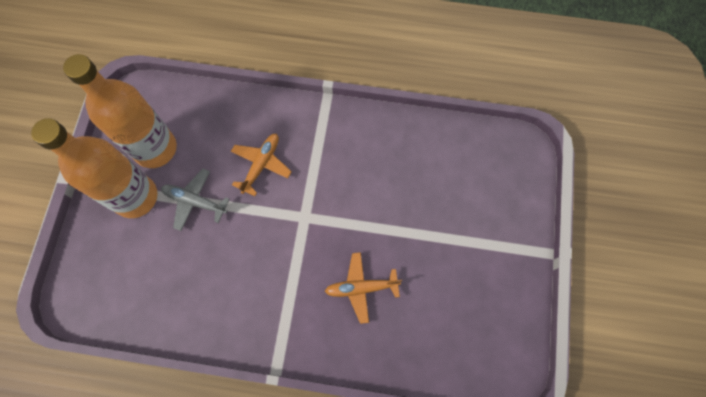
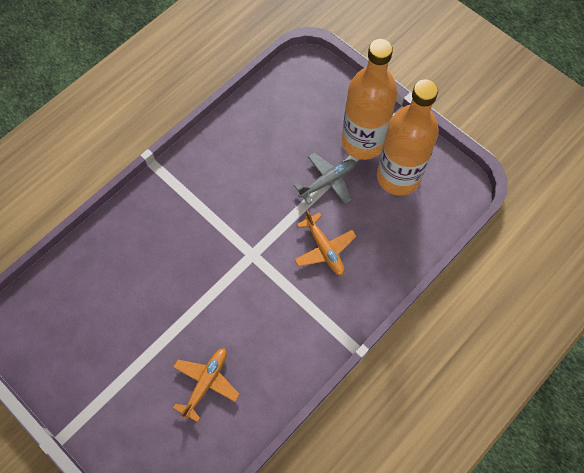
camera: 125 degrees right, 5 degrees down
(361, 288) = (161, 260): orange plane -> orange plane (206, 383)

